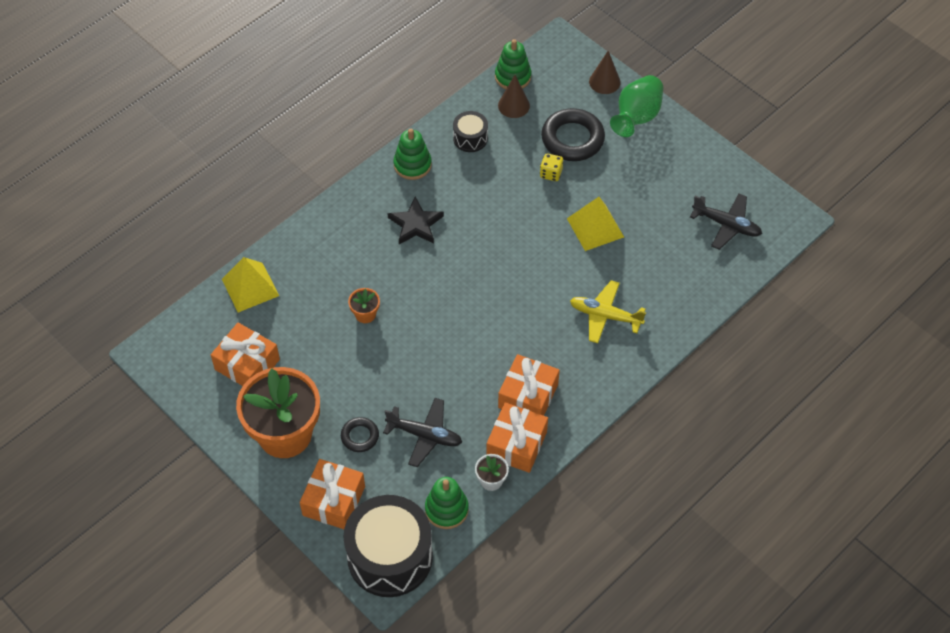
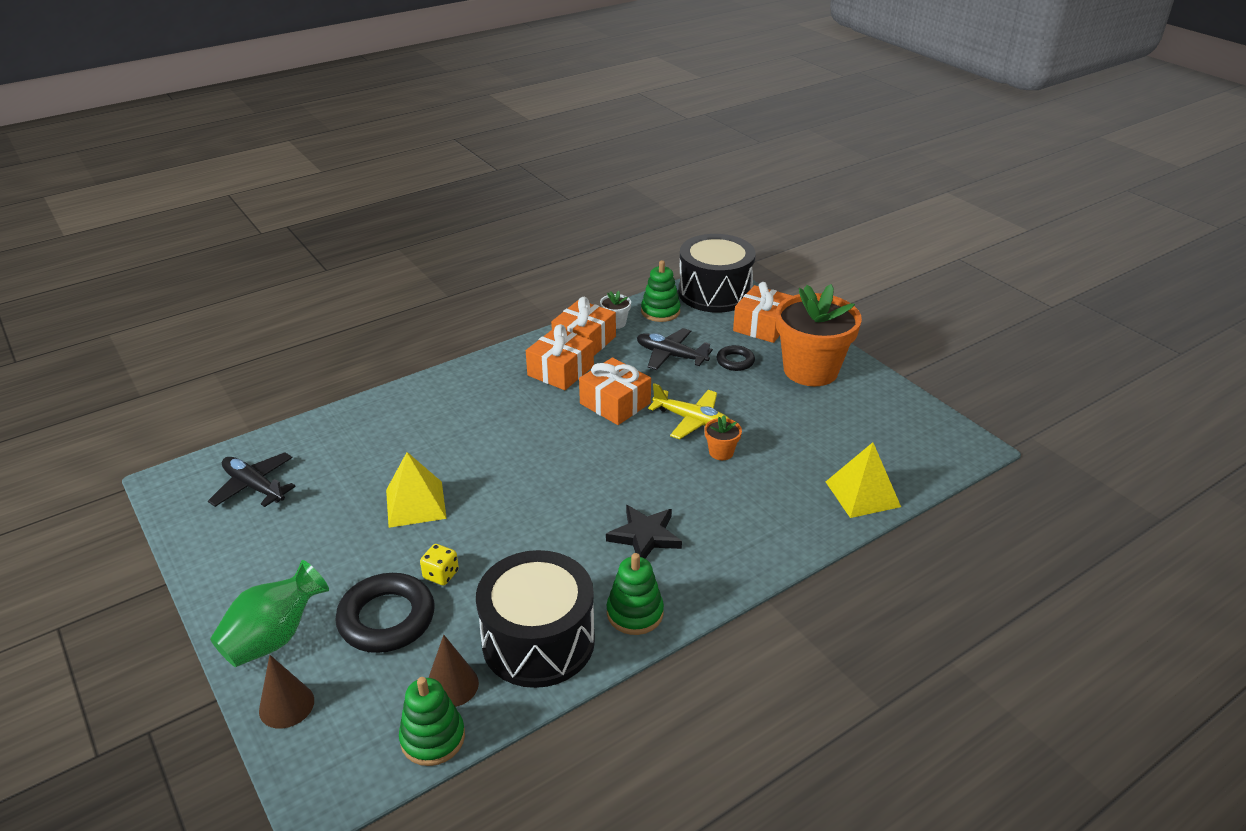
camera: 170 degrees left, 20 degrees down
(247, 364) = (856, 425): orange gift -> orange gift (615, 403)
(470, 138) = (538, 641): black drum -> black drum, size x2.08
(605, 316) = (451, 421): yellow plane -> yellow plane (692, 420)

